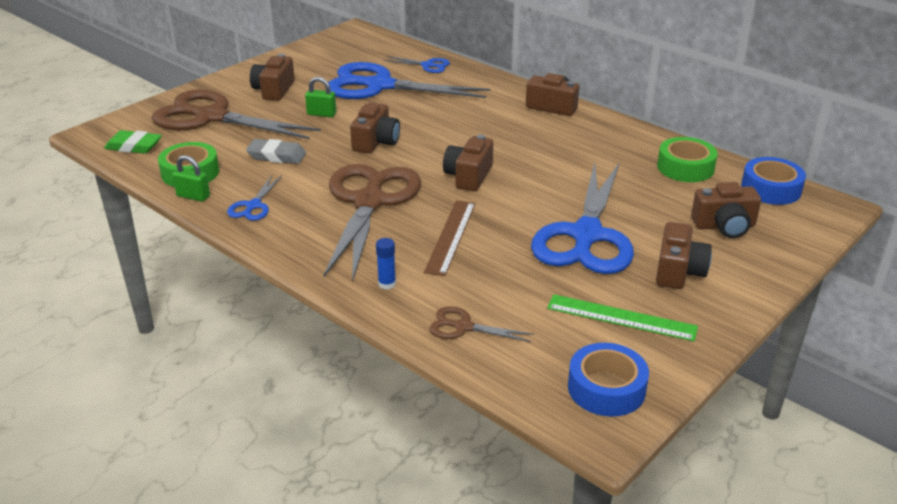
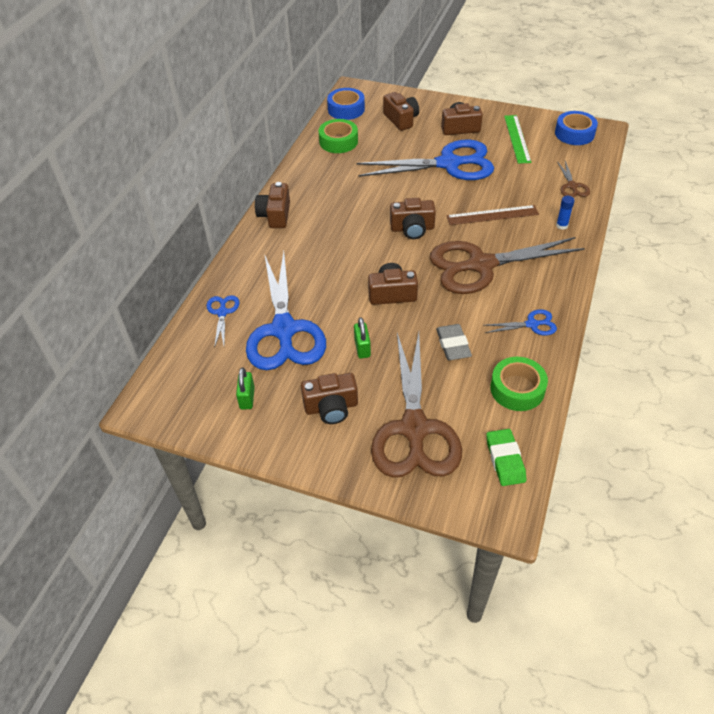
camera: 110 degrees left, 15 degrees up
(193, 196) = (547, 367): green padlock -> green padlock (247, 398)

